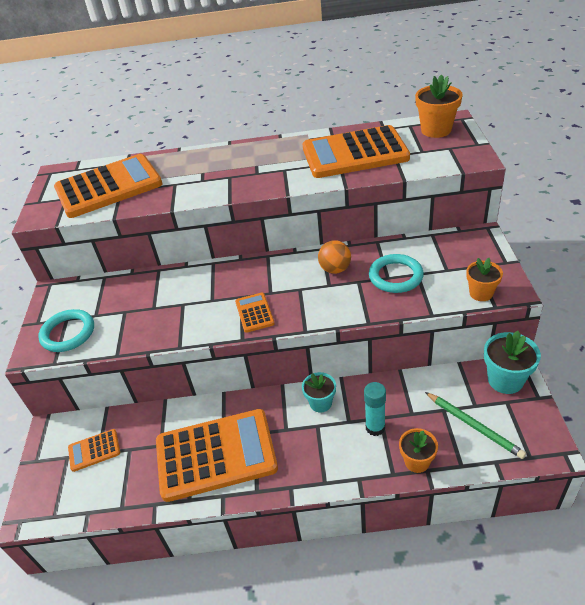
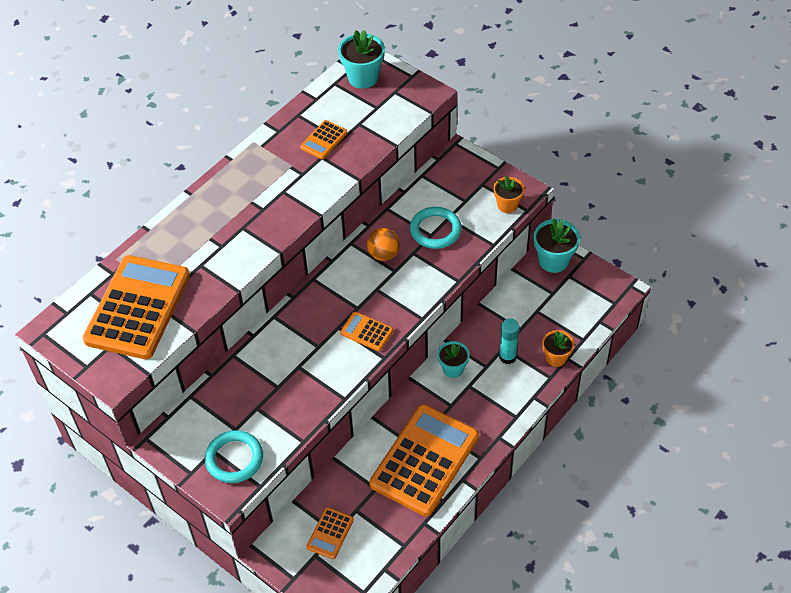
camera: 50 degrees left, 10 degrees up
(354, 153) = (324, 140): orange calculator -> orange calculator, size x0.44
(436, 130) = (363, 77): orange flower pot -> turquoise flower pot
(474, 426) = (565, 307): green pencil -> none

